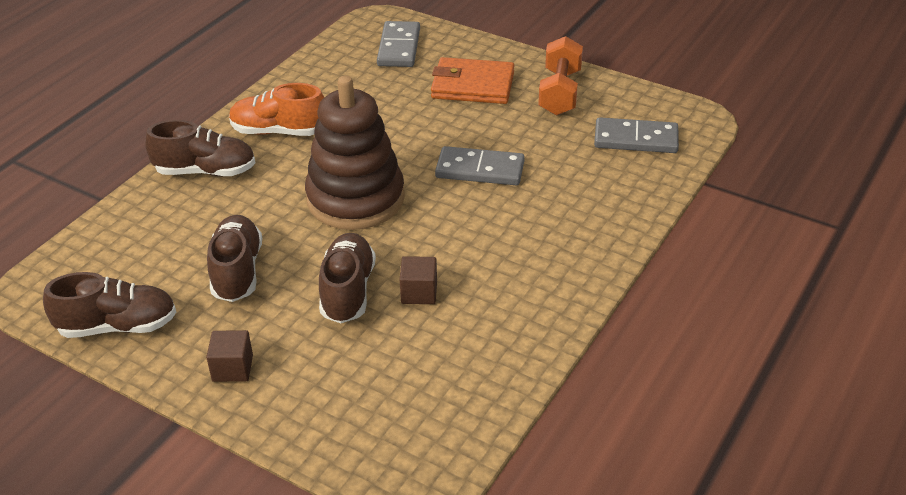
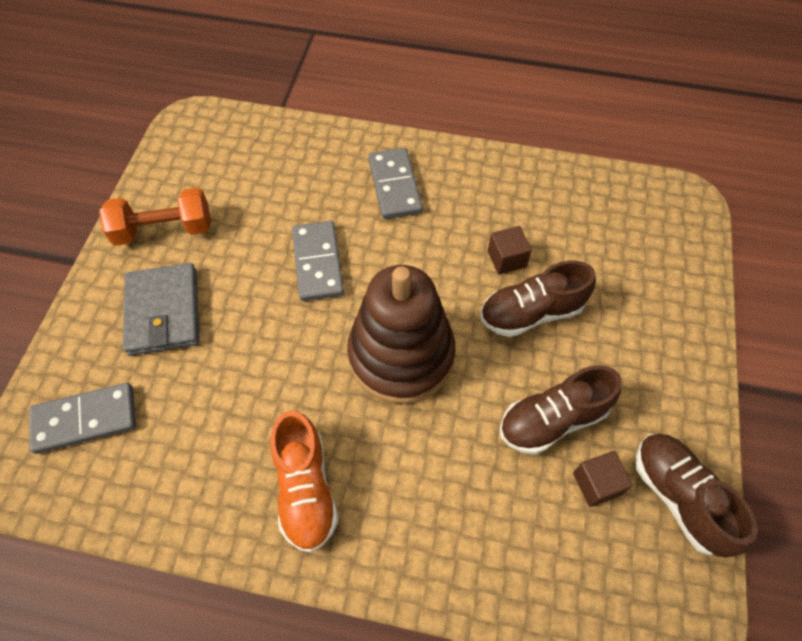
camera: 110 degrees left, 20 degrees up
(205, 171) = (410, 540): brown shoe -> none
(232, 368) = (665, 365): brown cube -> brown cube (596, 483)
(473, 85) = (163, 312): orange wallet -> grey wallet
(635, 139) = (234, 157): grey domino -> grey domino (395, 186)

